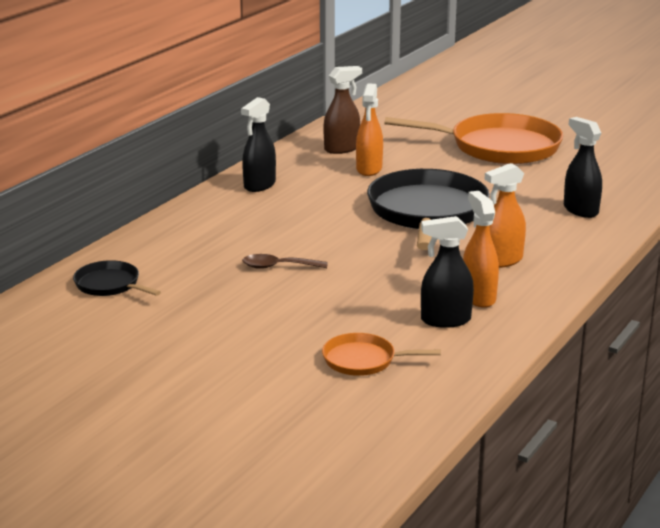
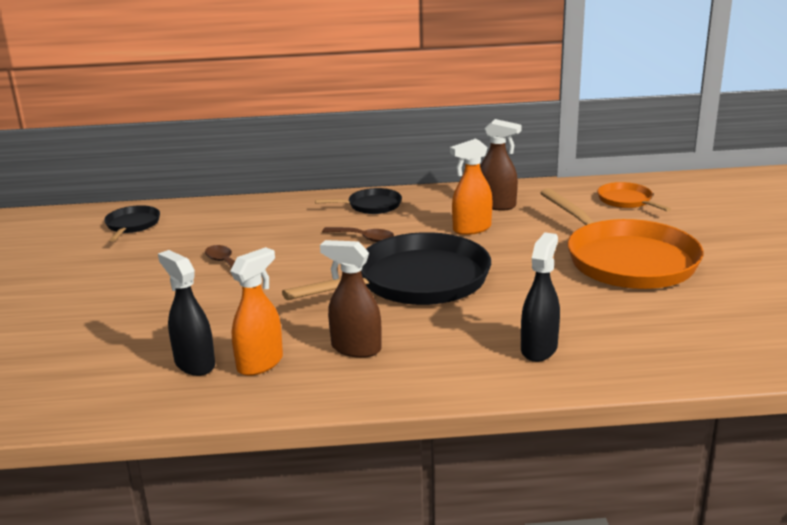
camera: 55 degrees right, 0 degrees up
(259, 185) = (371, 205): black spray bottle -> black pan
(319, 206) = (363, 238): none -> brown spoon
(363, 360) = (82, 354): orange pan -> orange pan (626, 201)
(501, 261) = (355, 348): orange spray bottle -> brown spray bottle

